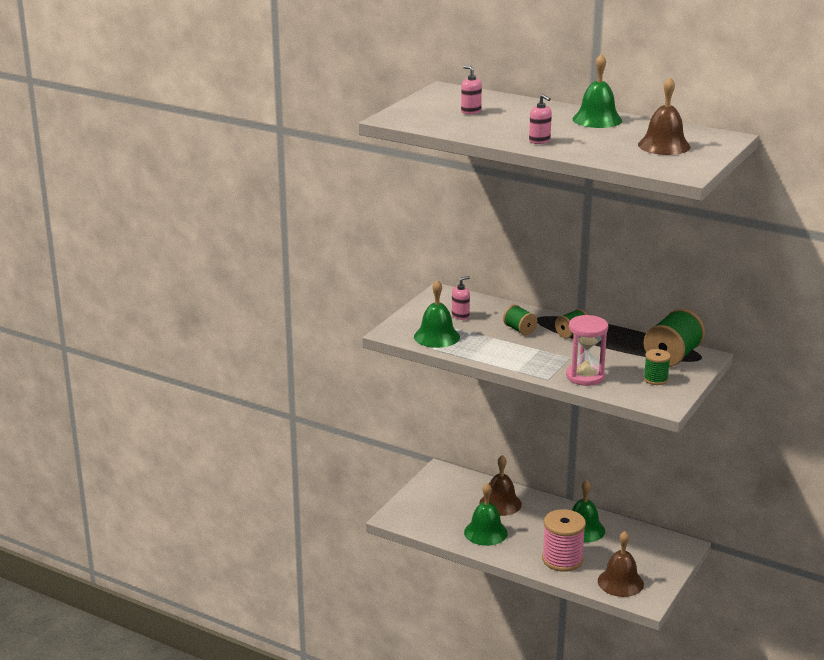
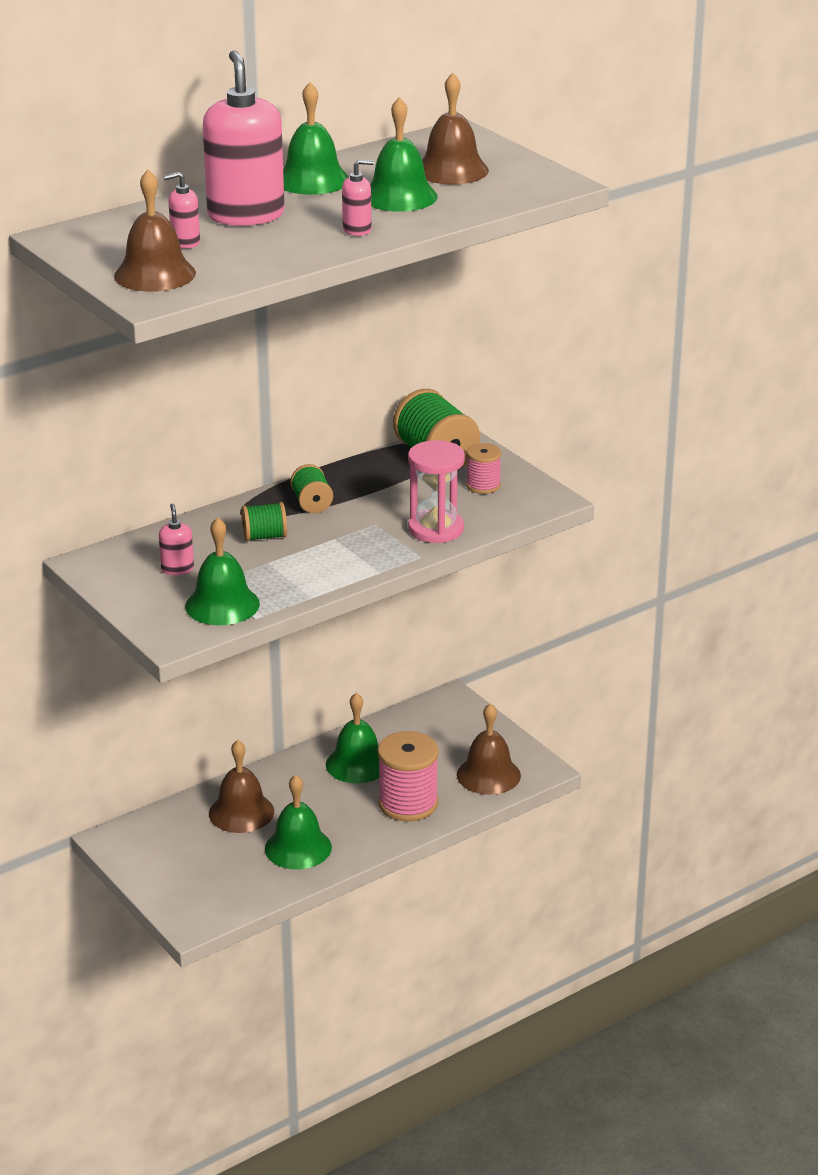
camera: 65 degrees left, 5 degrees up
(422, 114) = (155, 274): none -> brown bell
(525, 116) = (246, 215): none -> pink soap dispenser
(603, 141) = (399, 196): none -> green bell
(655, 379) = (483, 485): green spool -> pink spool

